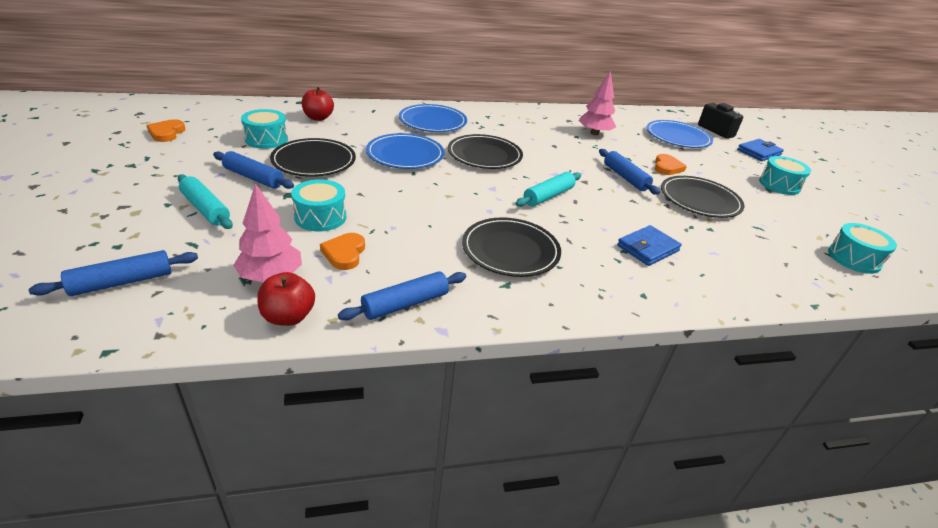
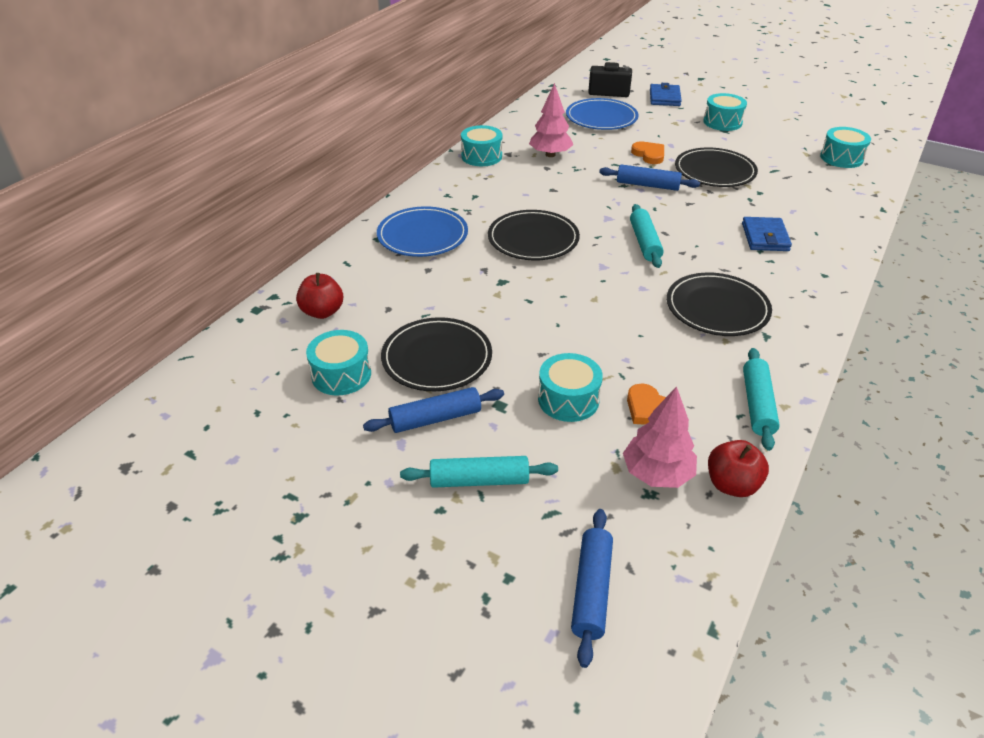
camera: 45 degrees left, 5 degrees up
(166, 133) = (229, 457): orange heart -> none
(405, 155) = (483, 288): blue plate -> none
(405, 304) = (757, 404): blue rolling pin -> turquoise rolling pin
(549, 113) = (481, 156): none -> turquoise drum

